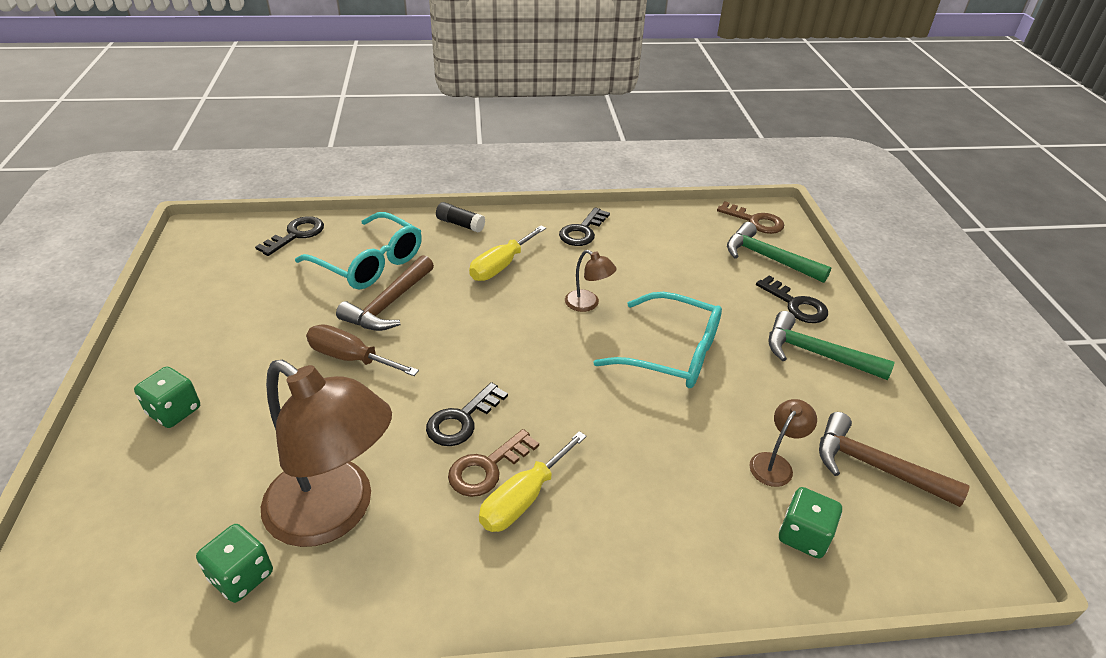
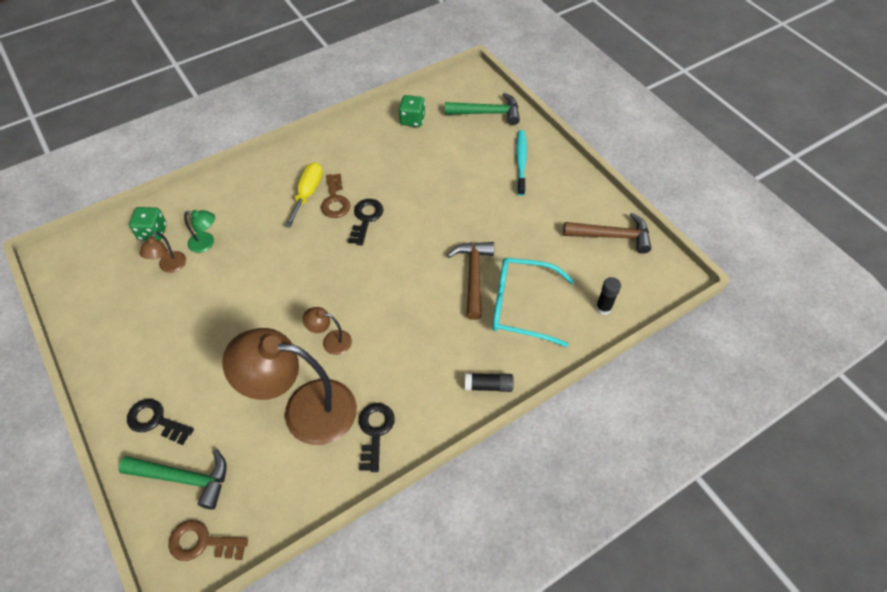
camera: 155 degrees right, 15 degrees up
(174, 411) = (521, 162): green dice -> turquoise toothbrush
(296, 235) = (603, 308): black key -> black glue stick
(334, 513) = (395, 153): brown lamp -> brown lamp (304, 410)
(351, 358) = (460, 228): brown screwdriver -> none
(487, 468) = (335, 200): brown key -> brown key turned 150 degrees clockwise
(501, 266) = (420, 351): yellow screwdriver -> none
(672, 353) = (252, 322): turquoise glasses -> none
(713, 478) = (206, 243): none -> green lamp
(815, 354) = (140, 369): green hammer -> green hammer (487, 113)
(874, 466) = (106, 289): brown hammer -> brown hammer (612, 236)

